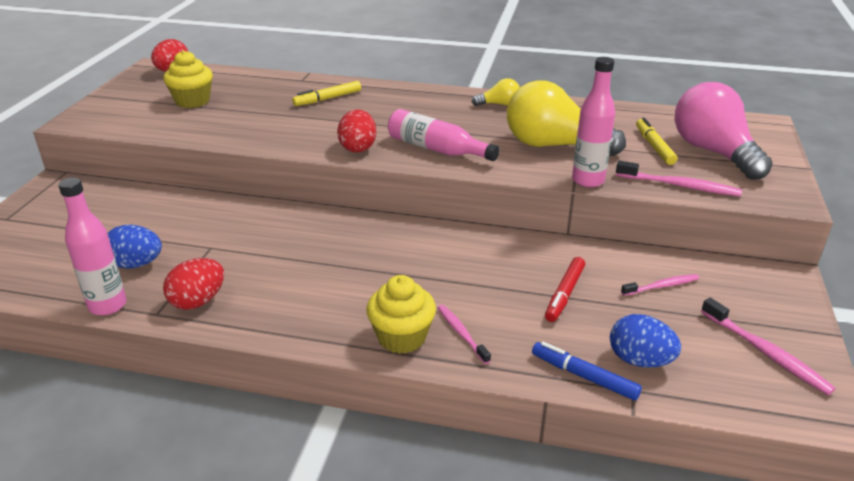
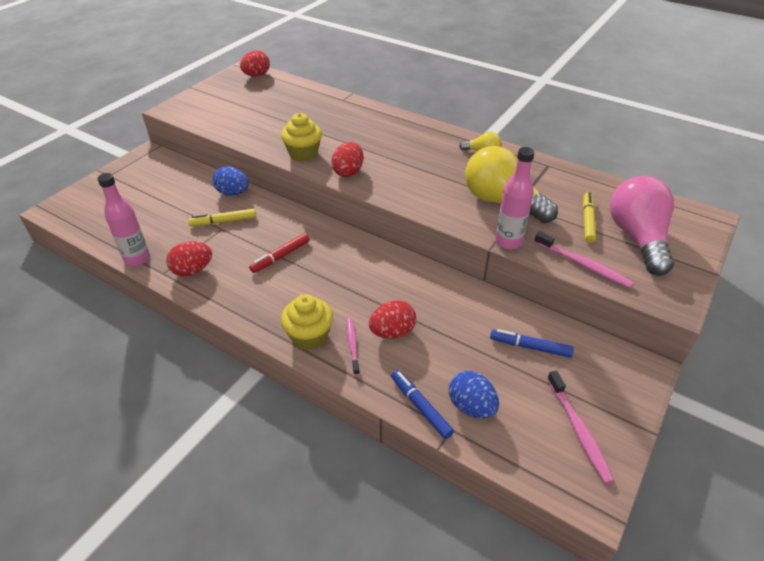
camera: 20 degrees right, 10 degrees up
(136, 264) = (169, 231): blue egg -> blue egg (233, 193)
(192, 101) = (256, 105): yellow cupcake -> yellow cupcake (303, 153)
(328, 99) = (352, 121): yellow marker -> yellow marker (224, 221)
(437, 149) = (406, 186): pink bottle -> none
(500, 308) = (392, 332): none -> red egg
(565, 294) = (448, 333): red marker -> red marker (281, 256)
(661, 286) = (530, 347): pink toothbrush -> blue marker

